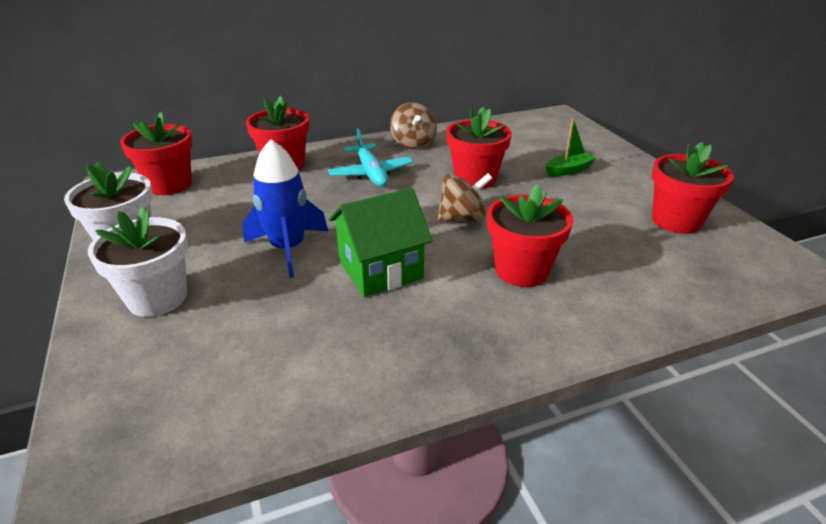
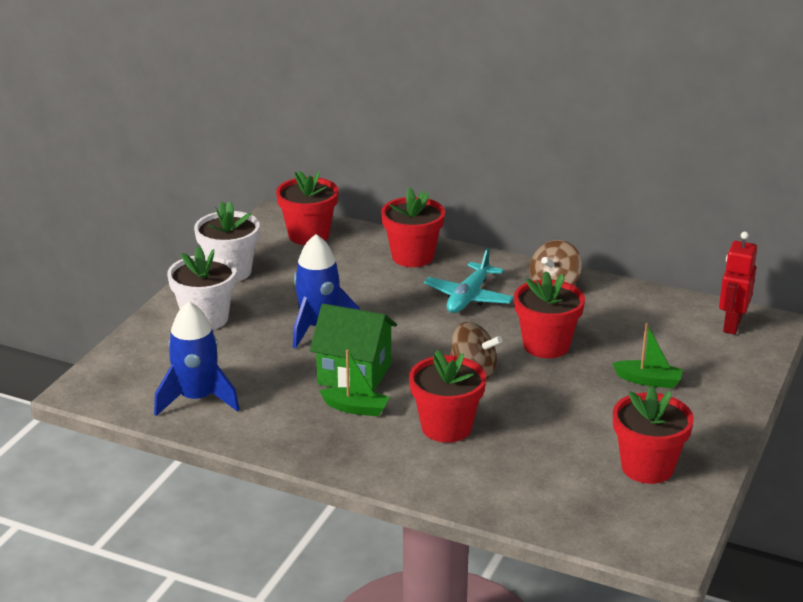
camera: 45 degrees right, 5 degrees down
(263, 388) = (197, 399): none -> blue rocket
(431, 298) = (356, 408): none -> green boat
(544, 123) = (731, 325): none -> red robot

